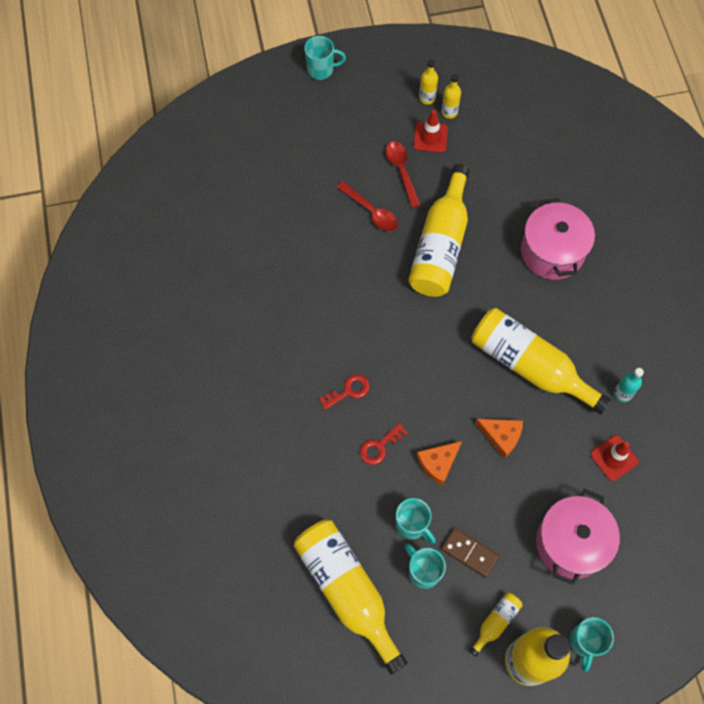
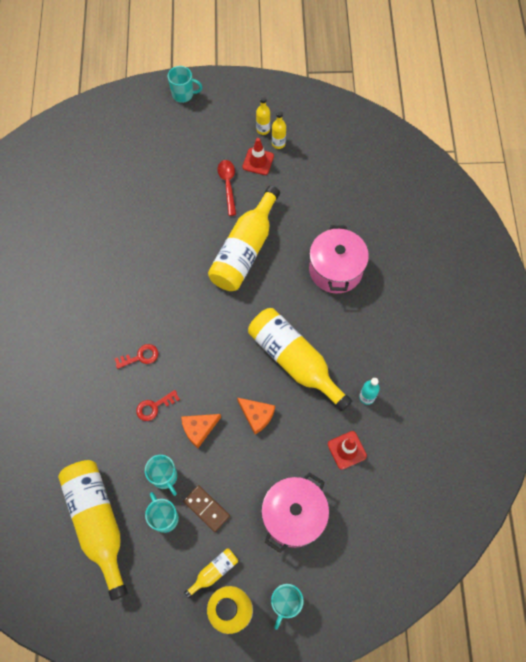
camera: 10 degrees right, 0 degrees up
(371, 211) = (195, 214): red spoon -> none

